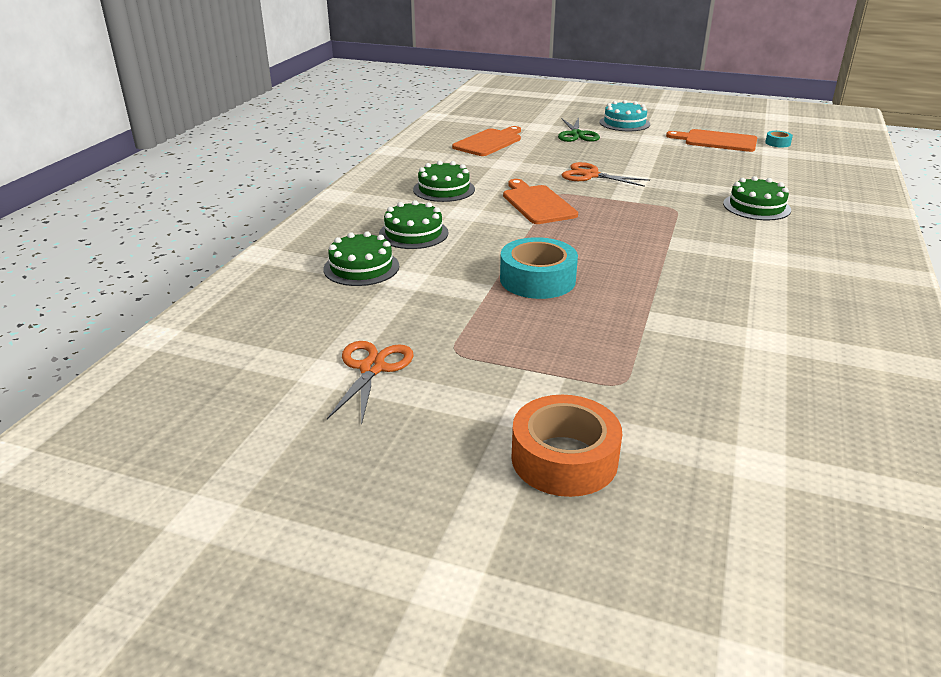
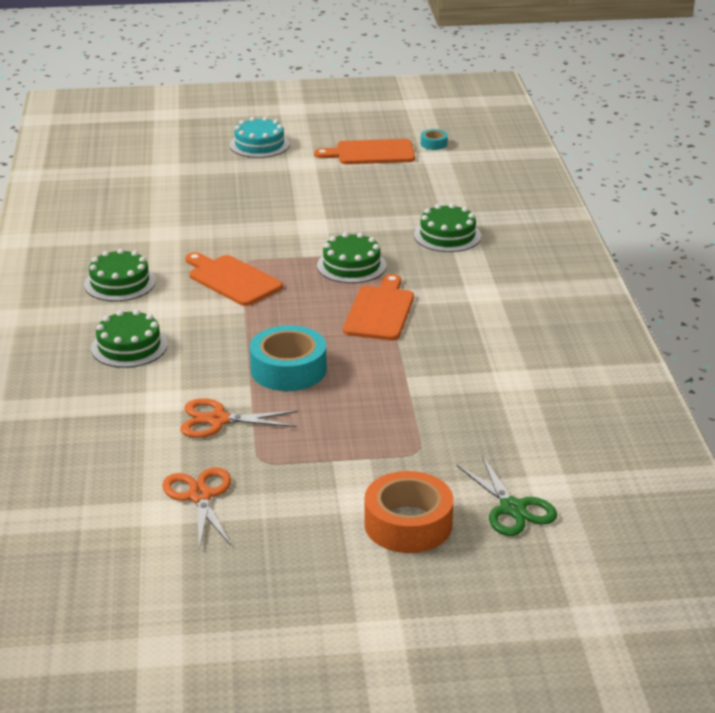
camera: 25 degrees left, 0 degrees up
(361, 267) = (106, 399): green cake -> green cake (351, 265)
(489, 142) = (123, 204): orange cutting board -> orange cutting board (380, 311)
(576, 134) = (216, 173): green scissors -> green scissors (512, 508)
(590, 175) = (265, 230): orange scissors -> orange scissors (218, 420)

